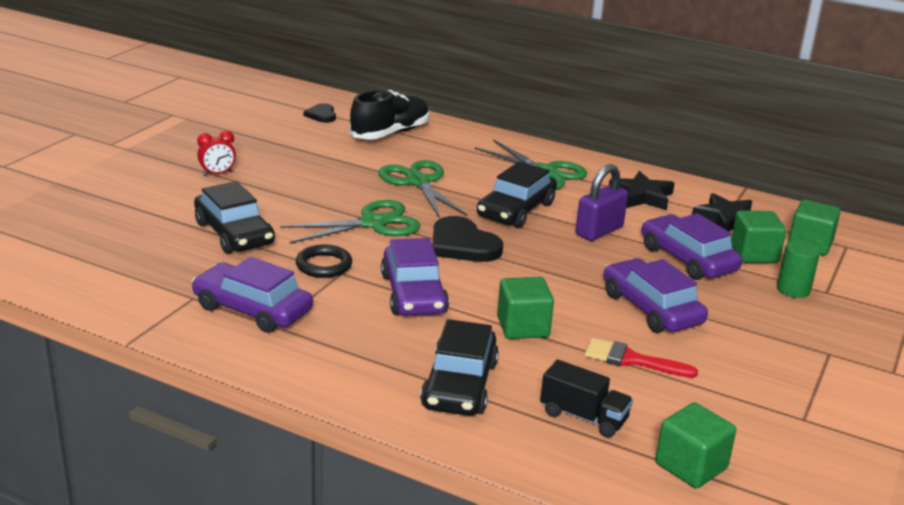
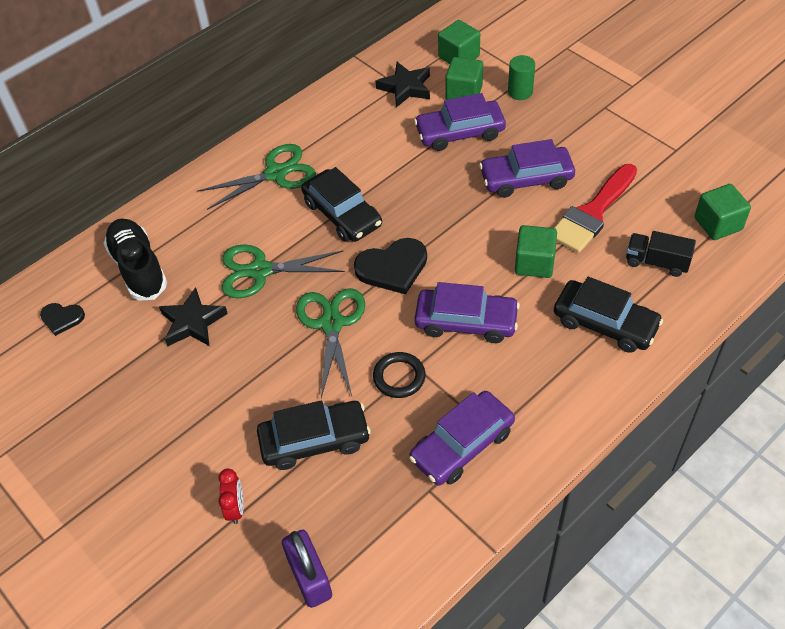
camera: 65 degrees left, 25 degrees up
(217, 174) = (172, 438): red clock -> red clock (236, 508)
(583, 417) = (656, 262): black truck -> black truck turned 120 degrees counterclockwise
(599, 231) = (398, 170): purple padlock -> purple padlock (310, 577)
(631, 360) = (592, 213): red brush -> red brush, size x1.58
(642, 196) = (347, 124): black star -> black star (193, 322)

